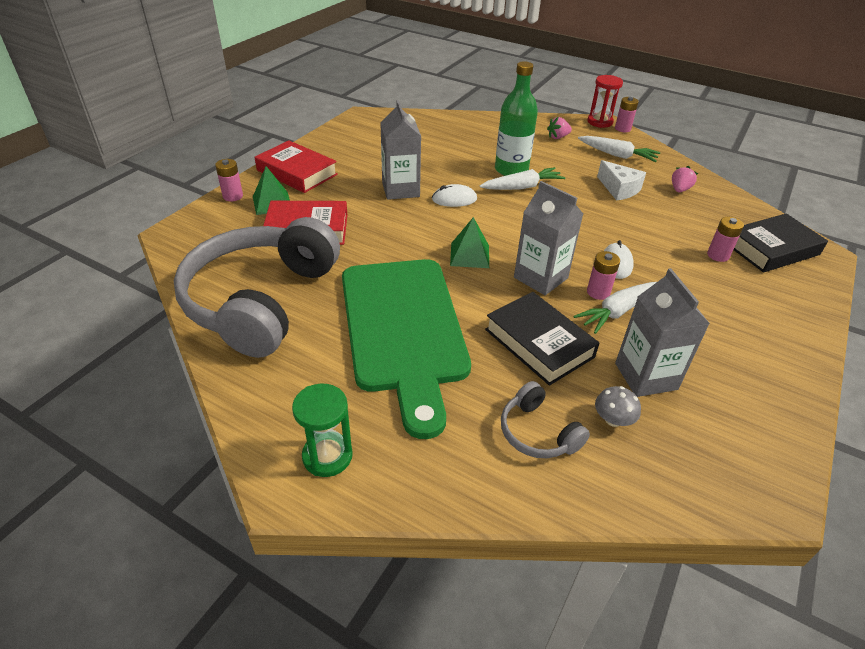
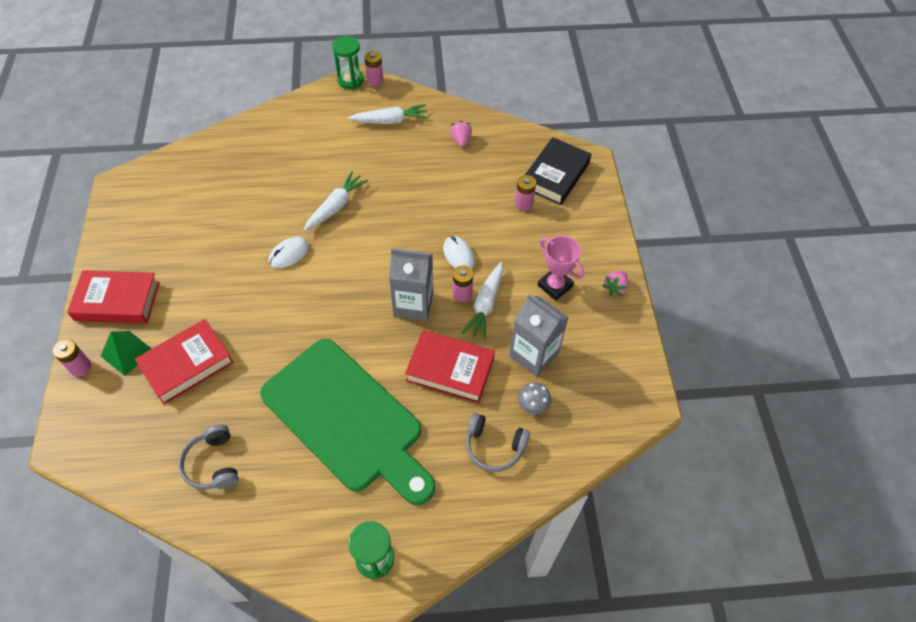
camera: 35 degrees left, 15 degrees up
(261, 300) = (213, 464): grey headphones -> grey headphones, size x0.43
(400, 189) = (233, 268): grey carton -> none
(470, 255) = (345, 312): green pyramid -> none
(511, 170) = (313, 189): green bottle -> none
(539, 343) = (450, 369): black book -> red book
(558, 137) = (326, 121): pink strawberry -> pink strawberry (615, 288)
(600, 122) = (350, 80): red hourglass -> green hourglass
(619, 189) = (415, 165): white cheese -> none
(712, 331) = (555, 286): none -> pink trophy

